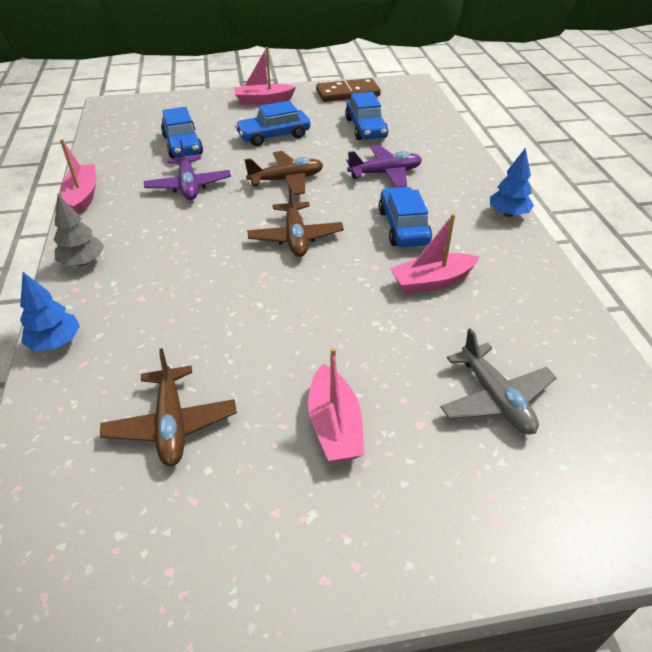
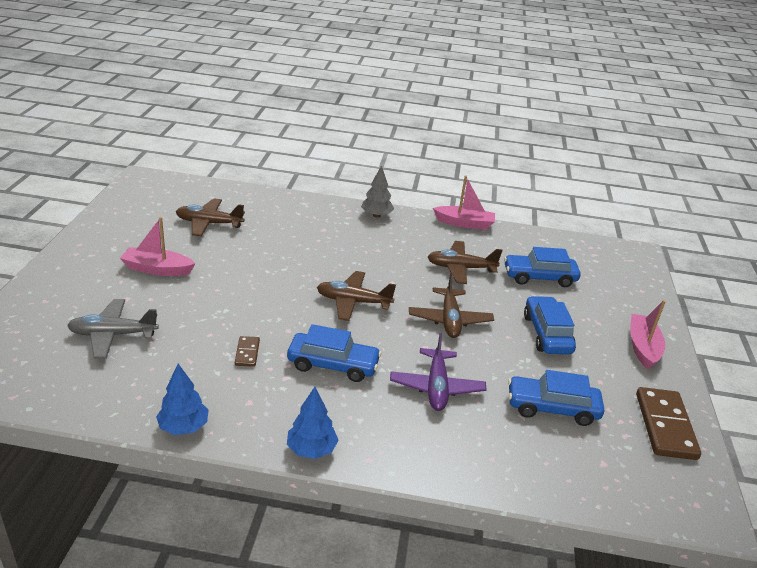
camera: 105 degrees right, 10 degrees down
(56, 342) = (302, 201): blue tree -> blue tree (183, 427)
(189, 186) = (460, 268): purple plane -> brown plane
(432, 281) = (247, 353): pink boat -> brown domino

